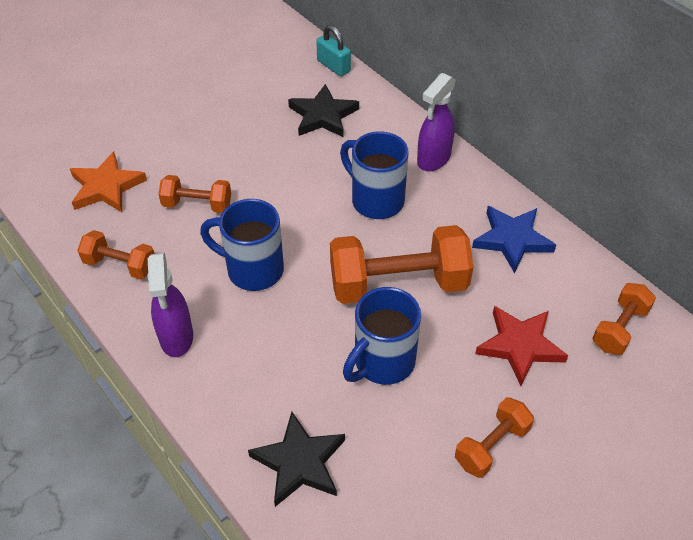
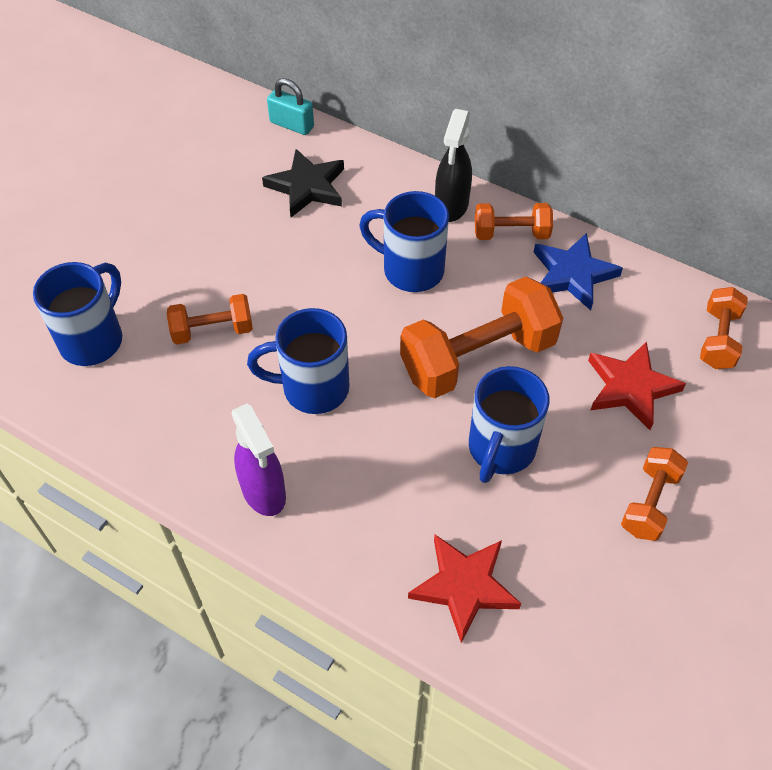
camera: 20 degrees left, 5 degrees up
(106, 187) = (93, 339): orange star -> blue mug
(120, 265) = (157, 428): orange dumbbell -> orange dumbbell (511, 233)
(299, 462) = (464, 586): black star -> red star
(433, 159) = (451, 206): purple spray bottle -> black spray bottle

